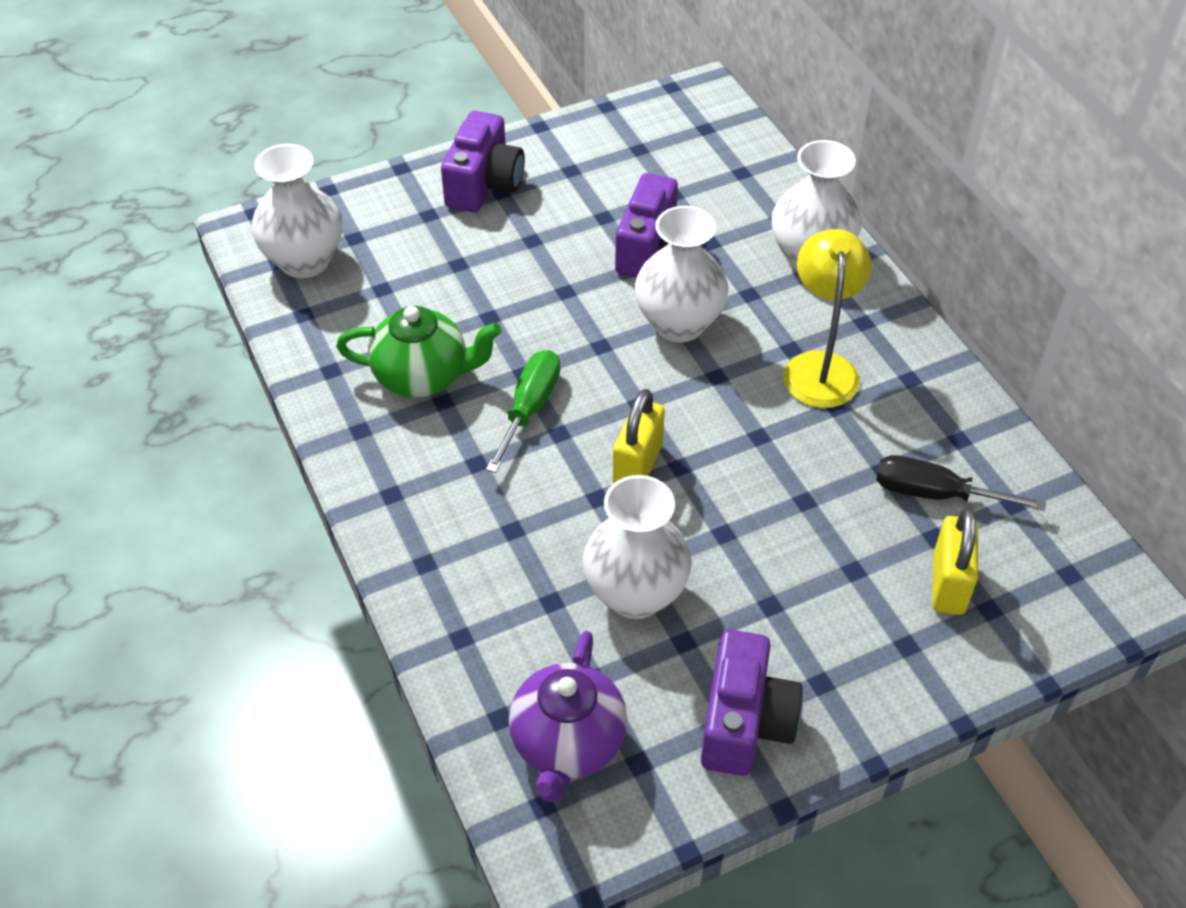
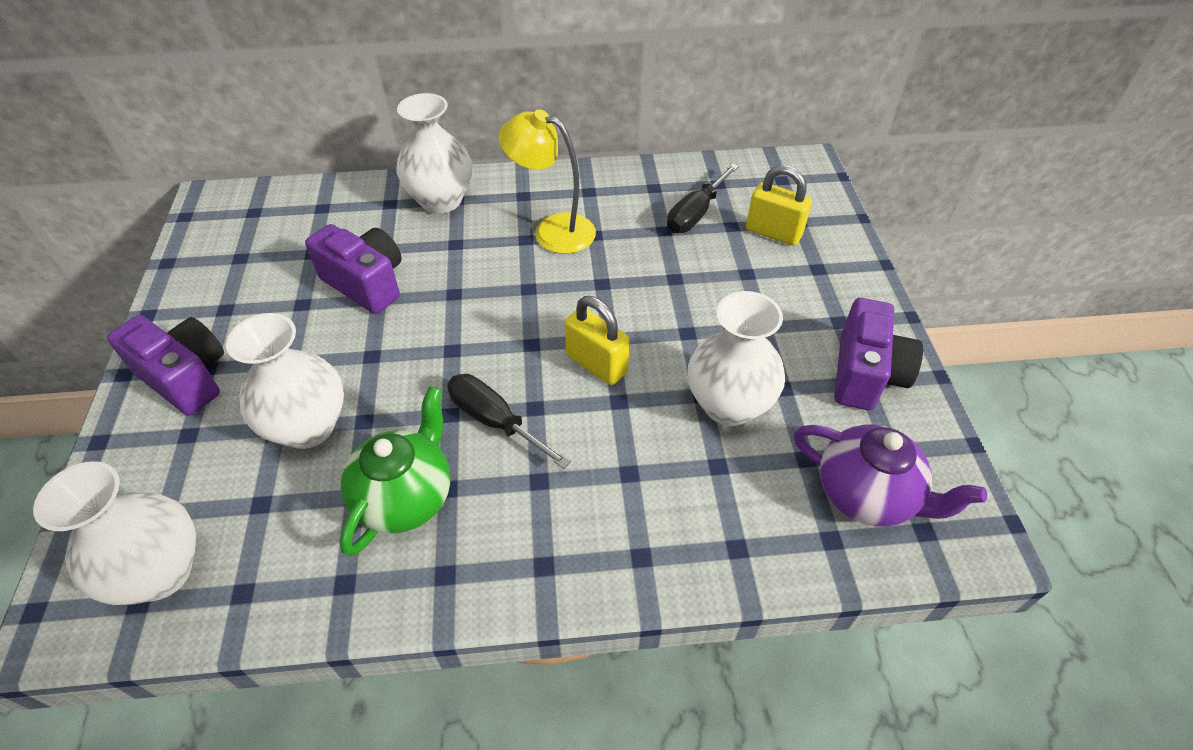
camera: 70 degrees left, 0 degrees up
(530, 408) = (495, 421): green screwdriver -> black screwdriver
(679, 324) = (460, 293): white vase -> white vase (308, 427)
(745, 722) = (866, 374): purple camera -> purple camera turned 75 degrees clockwise

